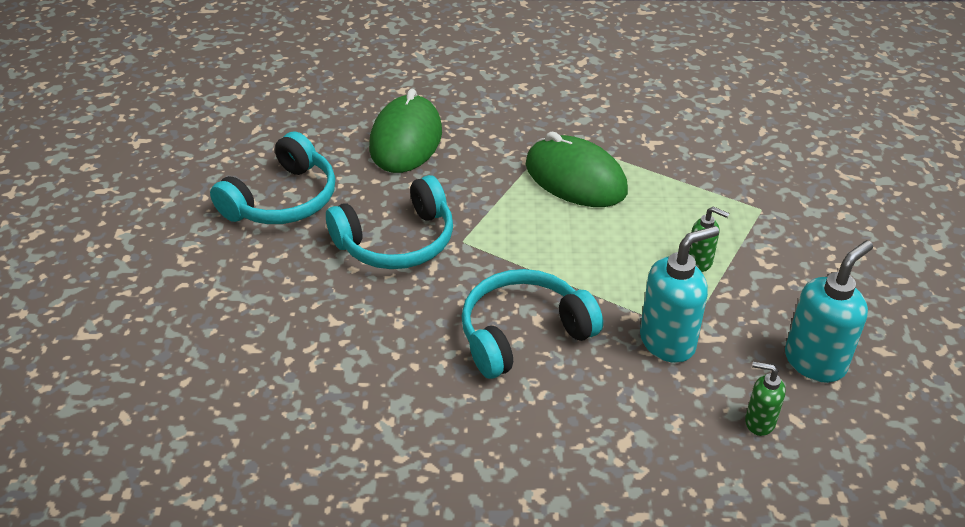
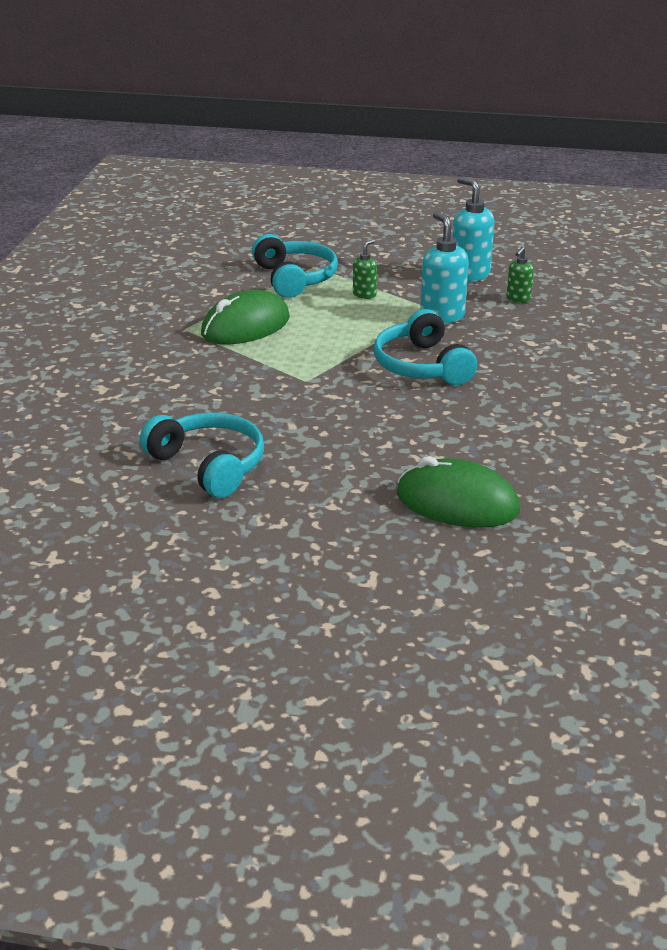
camera: 80 degrees left, 10 degrees down
(397, 241) = (295, 410): turquoise headphones -> turquoise headphones (295, 278)
(406, 140) = (148, 396): green mouse -> green mouse (457, 502)

